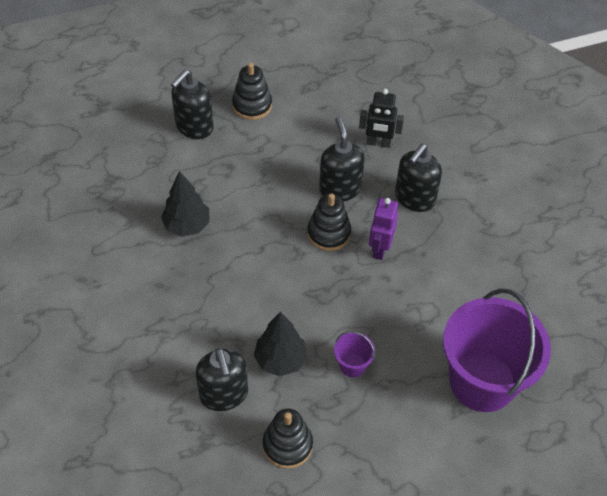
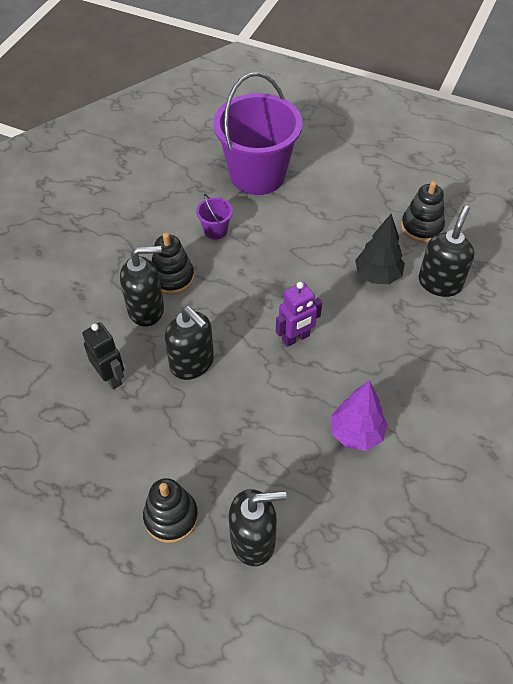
camera: 135 degrees left, 0 degrees up
(187, 225) = (356, 433): black tree -> purple tree
(329, 233) = (244, 334): black stacking toy -> black stacking toy (172, 277)
(340, 188) = (192, 363): black soap dispenser -> black soap dispenser turned 75 degrees counterclockwise
(352, 365) = (330, 238): purple bucket -> purple bucket (215, 230)
(379, 249) = (220, 294): purple robot -> purple robot (296, 338)

